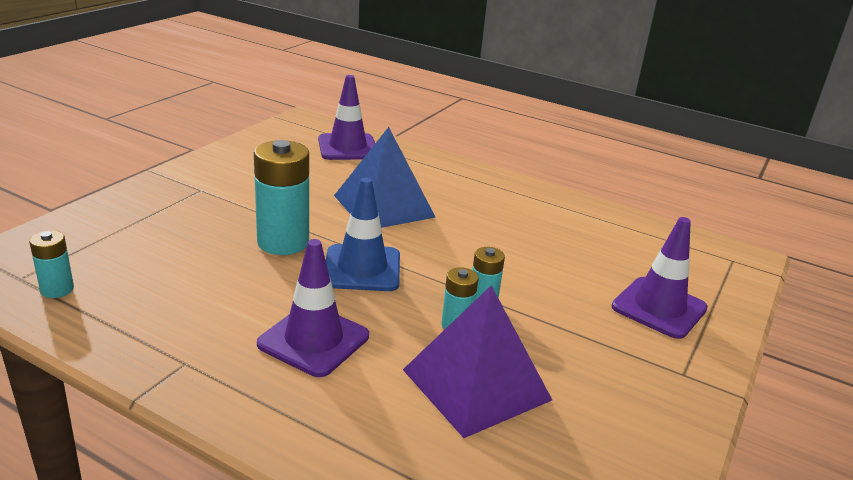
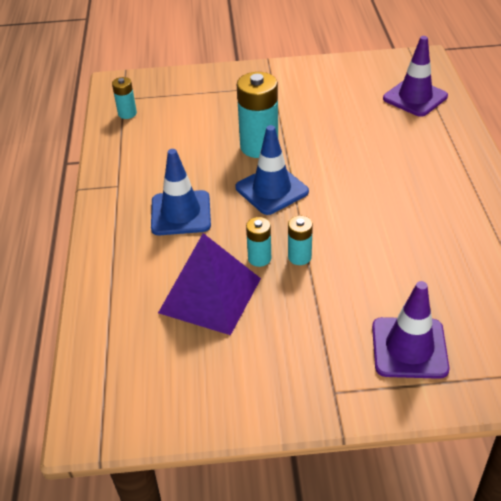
camera: 60 degrees right, 15 degrees up
(313, 340) = (181, 213): purple traffic cone -> blue traffic cone
(383, 206) = (358, 156): blue pyramid -> none

